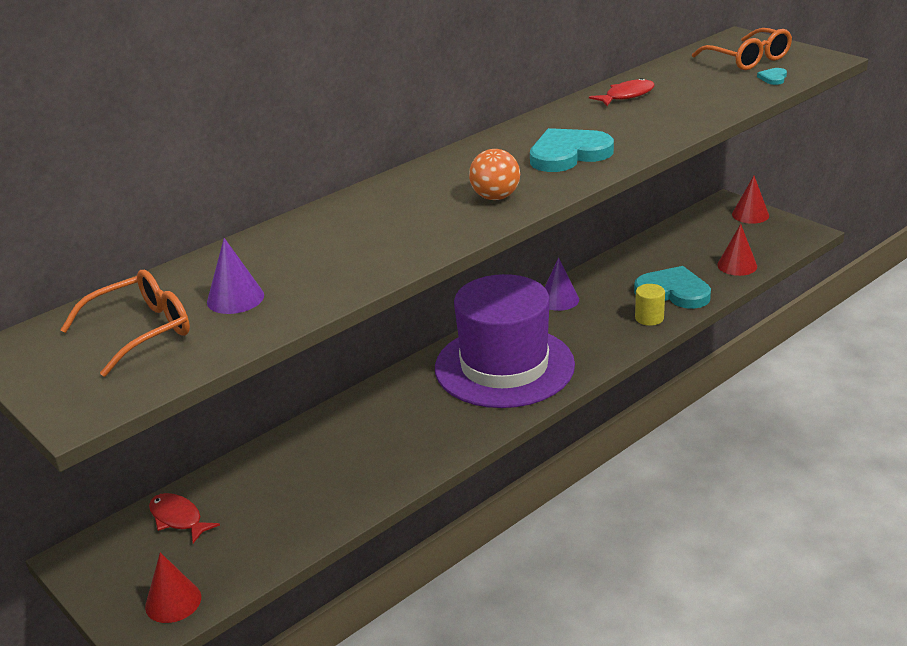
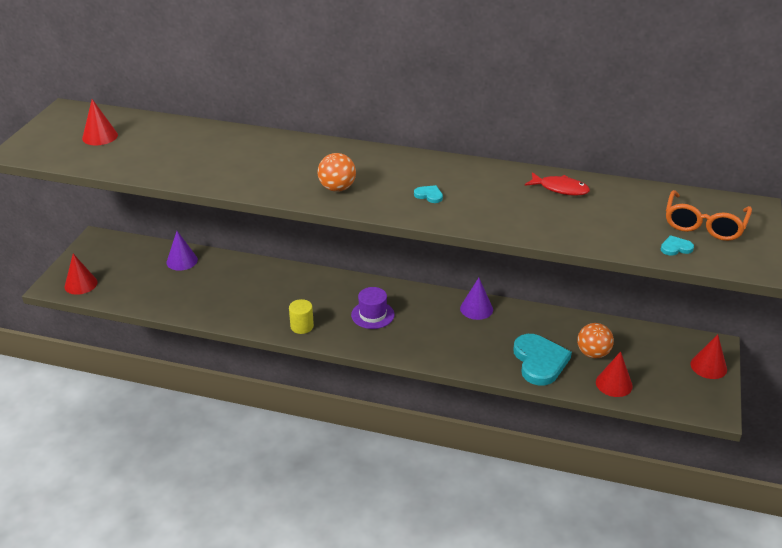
camera: 55 degrees right, 5 degrees up
(140, 332) = (100, 136): orange glasses -> red cone
(178, 519) = (144, 256): red fish -> none
(235, 298) = (149, 149): purple cone -> purple cone (182, 261)
(504, 366) = (372, 315): purple hat -> purple hat, size x0.41
(568, 154) = (429, 195): turquoise heart -> turquoise heart, size x0.43
(649, 318) = (491, 361): yellow cylinder -> yellow cylinder (302, 326)
(686, 261) = (593, 353): none -> orange ball

